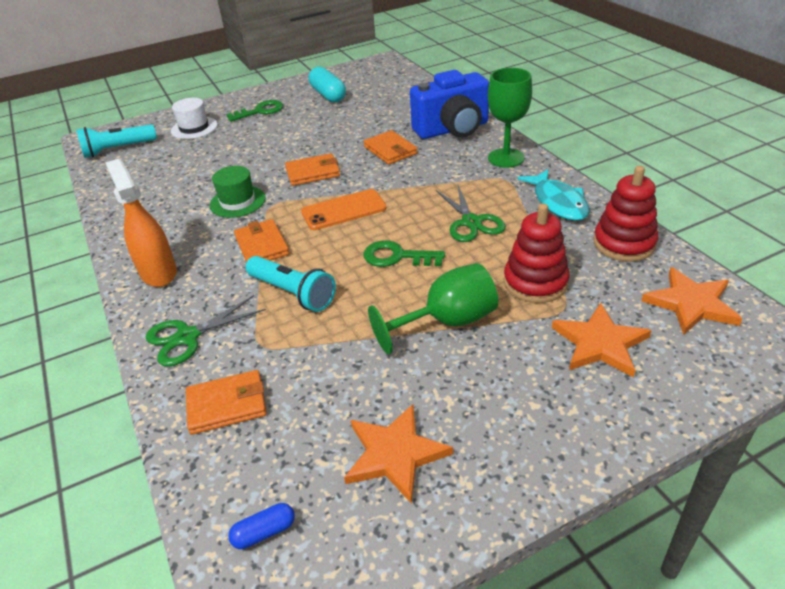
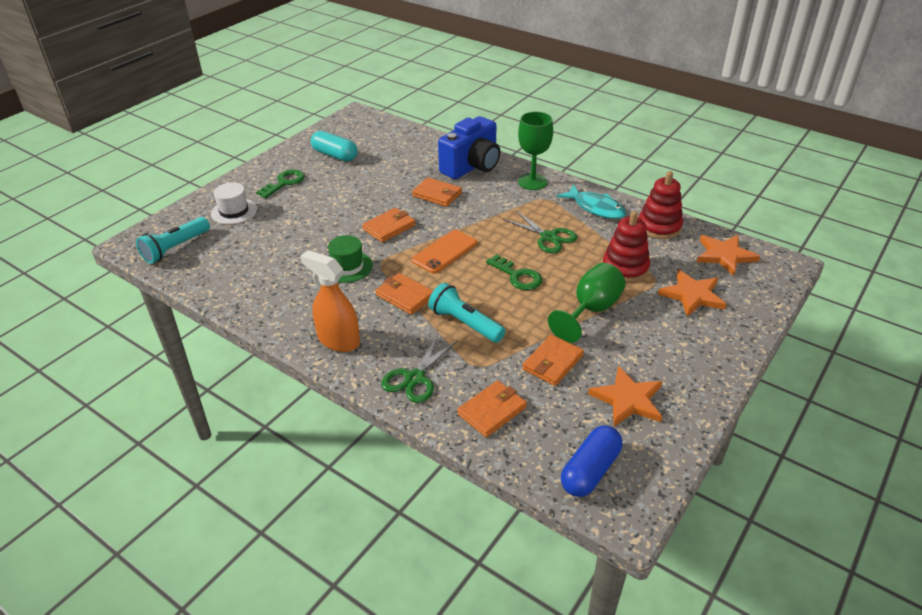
camera: 30 degrees left, 0 degrees up
(264, 532) = (590, 470): blue capsule -> blue capsule, size x1.90
(293, 293) = (465, 323): turquoise flashlight -> turquoise flashlight turned 150 degrees counterclockwise
(345, 371) = (552, 362): none -> orange wallet
(397, 257) = (517, 276): green key -> green key turned 120 degrees counterclockwise

